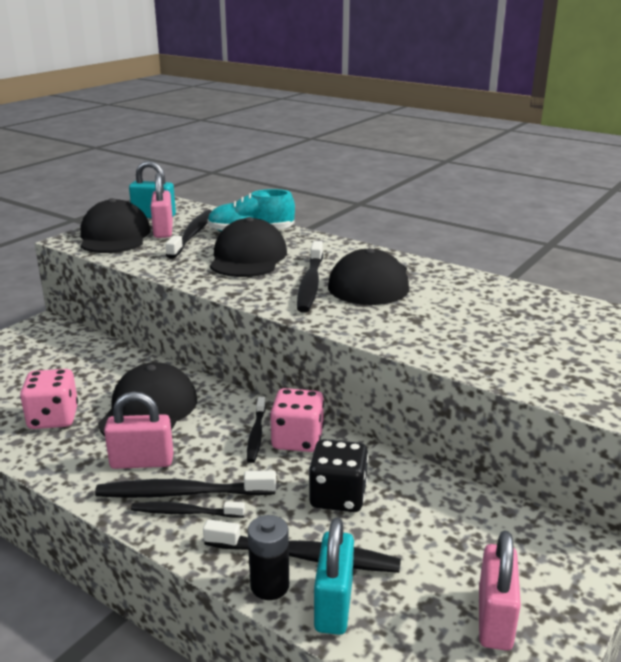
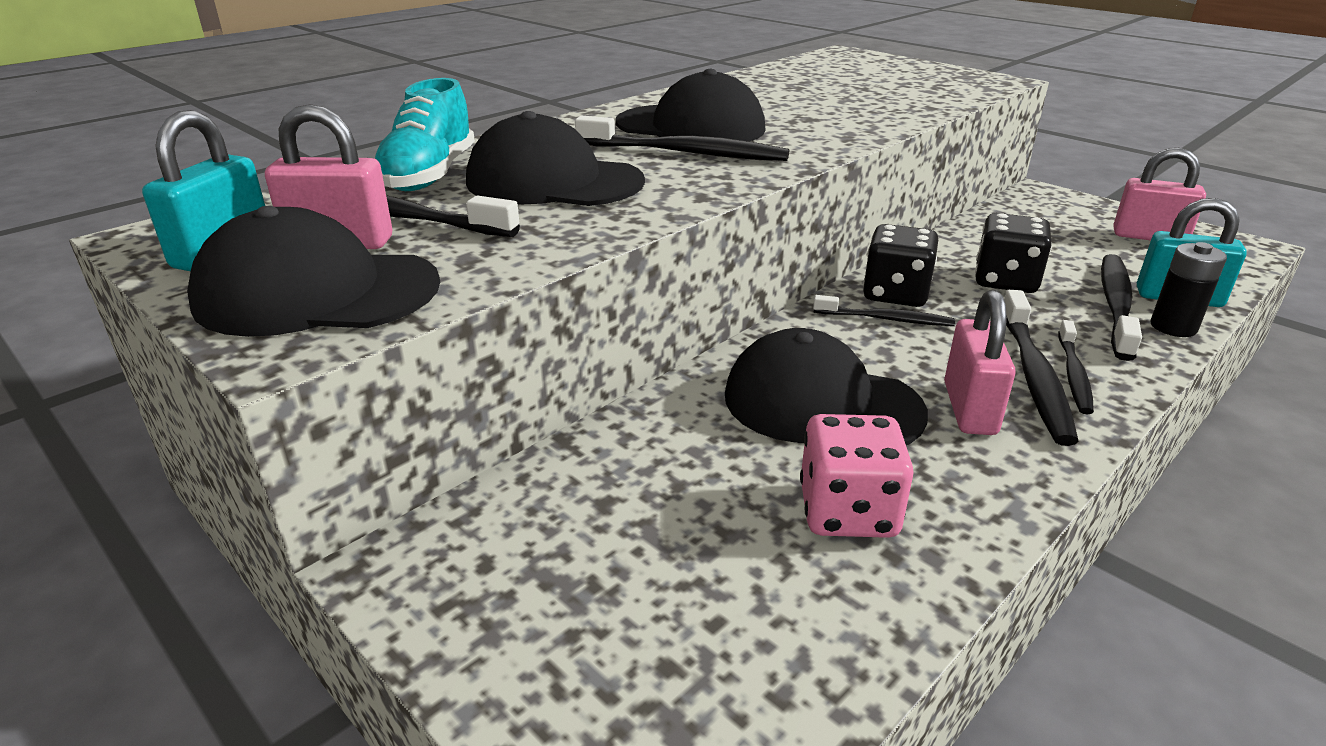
camera: 80 degrees left, 5 degrees up
(297, 440) = (895, 294): pink dice -> black dice

